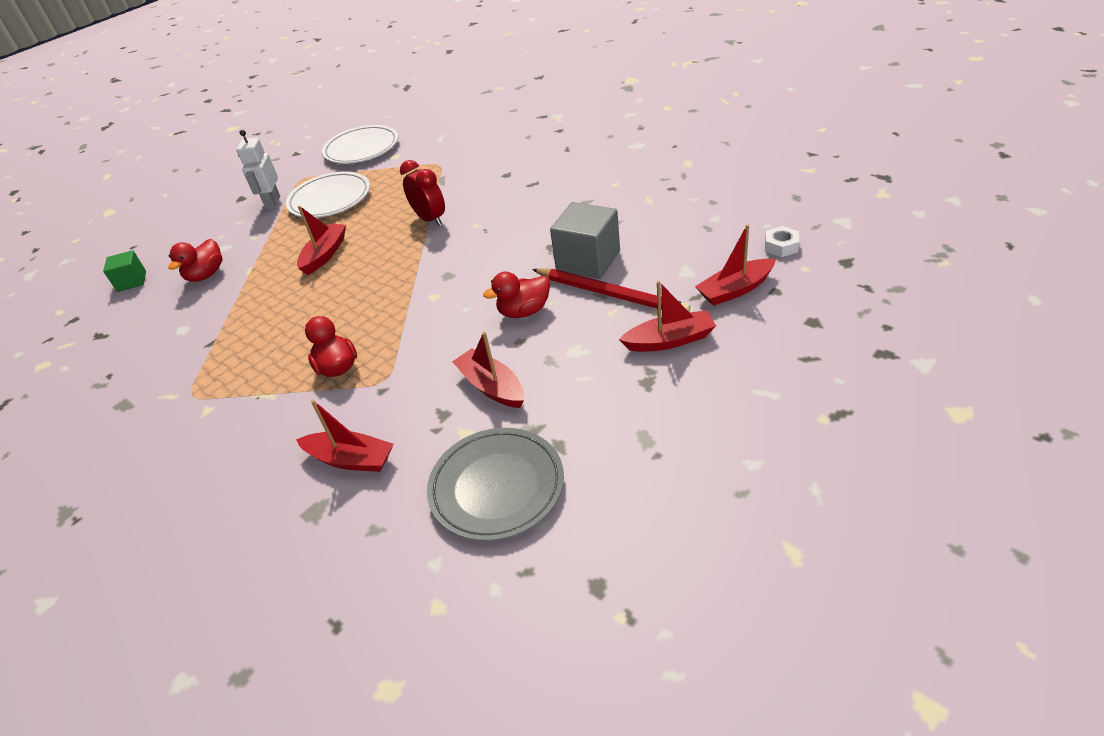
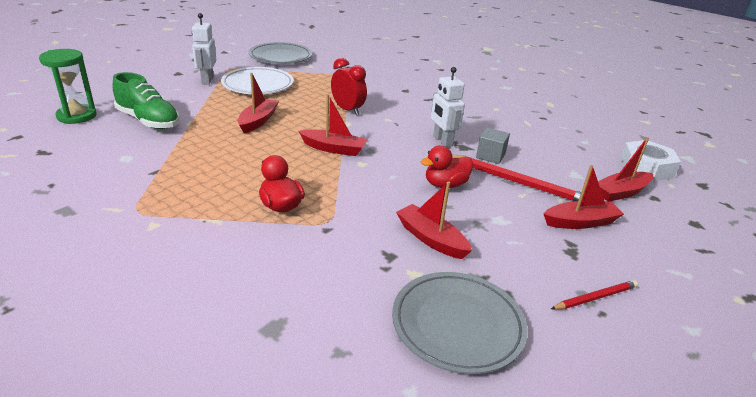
camera: 10 degrees left, 10 degrees down
(132, 281) = (77, 116): green cube -> green hourglass
(206, 275) = (148, 121): red duck -> green shoe
(351, 459) = (305, 284): red boat -> red boat (334, 149)
(362, 149) = (280, 57): white plate -> grey plate
(534, 247) = (442, 141): none -> white robot
(588, 260) = (490, 156): grey cube -> grey cube, size x0.58
(655, 437) = (595, 297): none -> red pencil
(781, 246) = (646, 167): white nut -> white nut, size x1.81

